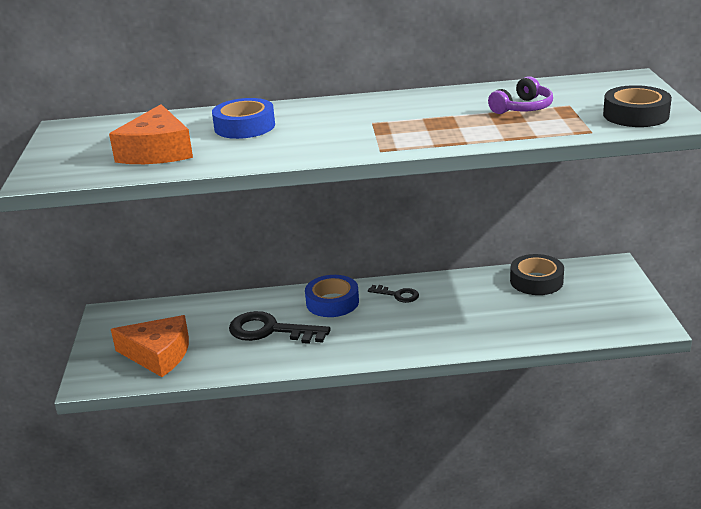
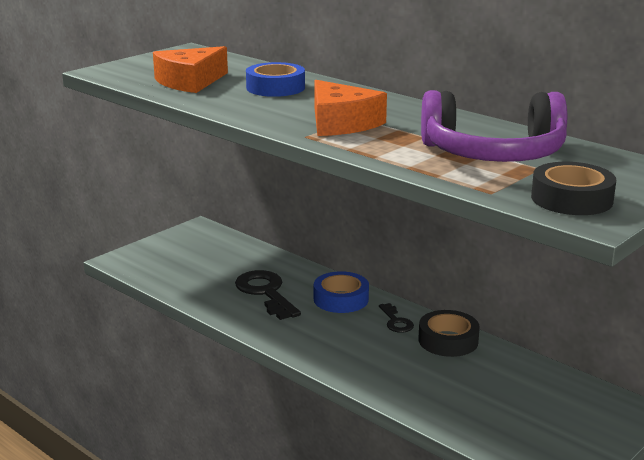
camera: 45 degrees right, 5 degrees down
(158, 354) = (178, 268): orange cheese -> orange cheese (341, 123)
(522, 108) = (493, 154): purple headphones -> purple headphones, size x2.06
(536, 281) = (530, 378): black tape -> black tape (448, 340)

